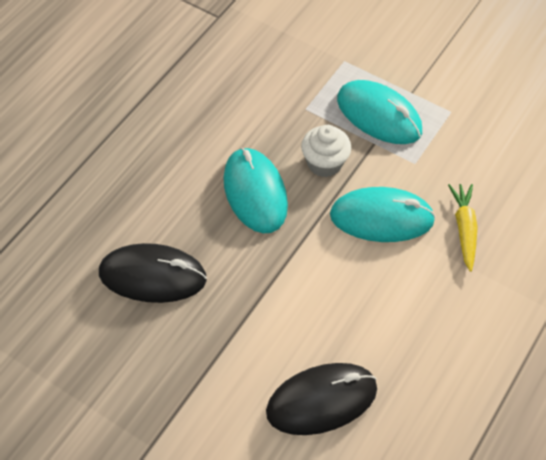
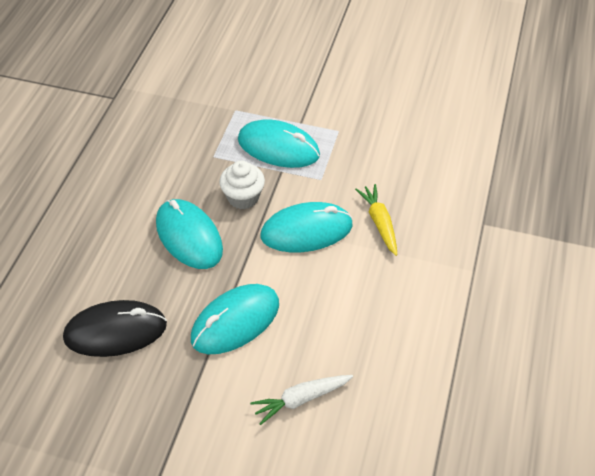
camera: 15 degrees left, 5 degrees down
(277, 298) = (235, 321): none -> turquoise mouse
(321, 400) = (301, 399): black mouse -> white carrot

